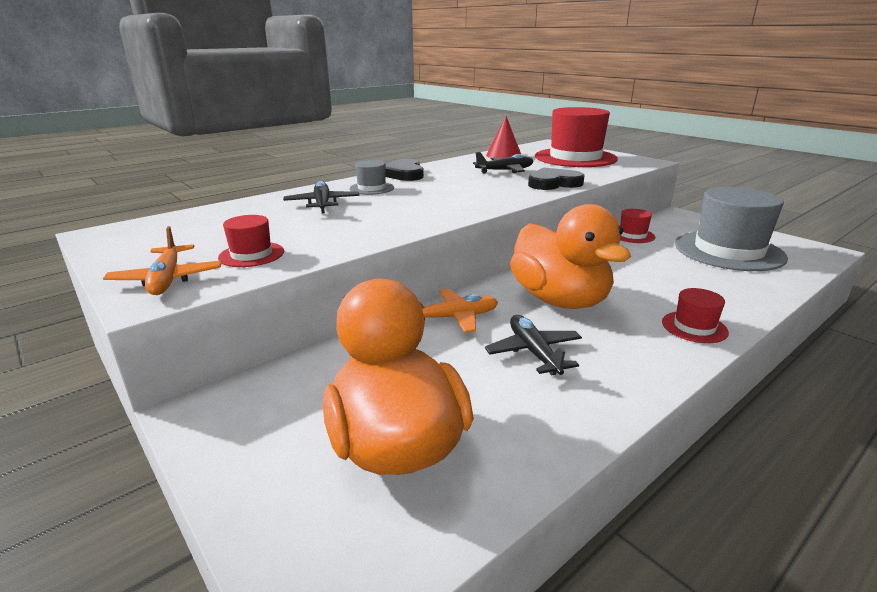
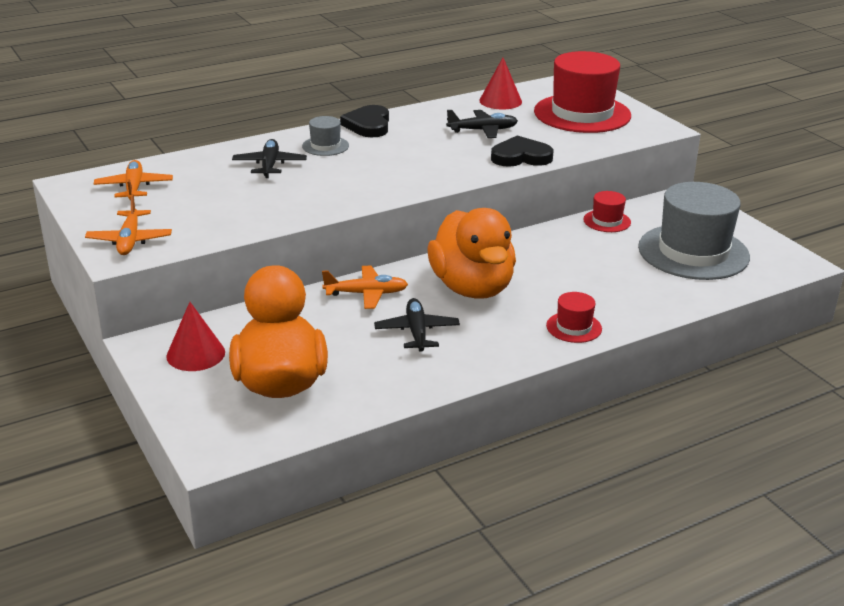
camera: 10 degrees right, 5 degrees up
(176, 231) = (134, 187): none -> orange plane
(251, 254) = (196, 222): red hat -> none
(268, 417) = (195, 354): none -> red cone

